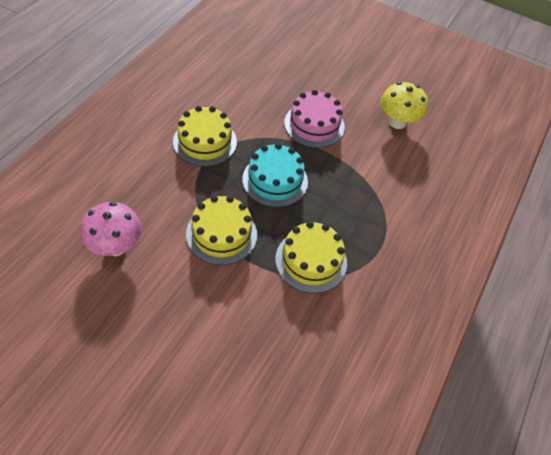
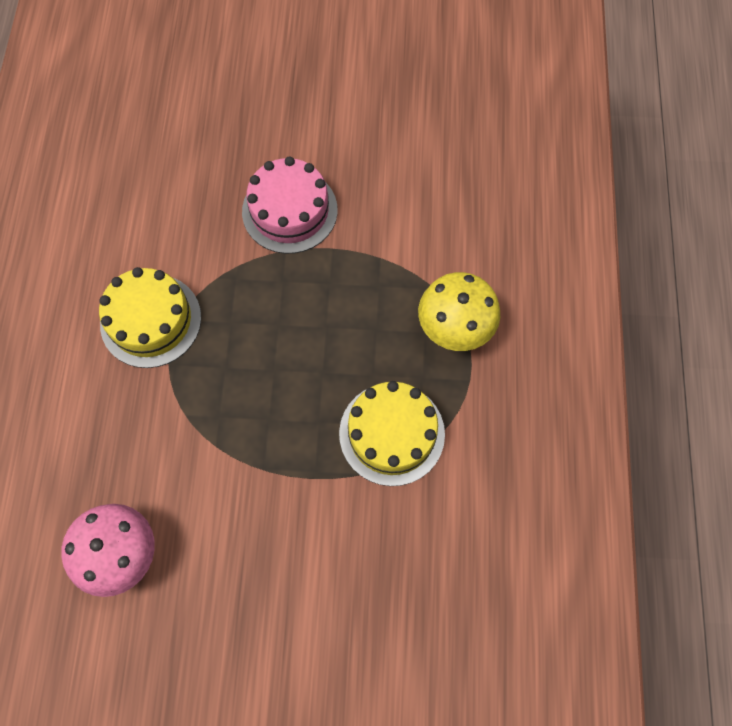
camera: 20 degrees left, 15 degrees up
(221, 234) = (254, 457): yellow cake -> none
(275, 180) = (282, 333): turquoise cake -> none
(397, 122) = (402, 146): yellow mushroom -> yellow mushroom (454, 328)

